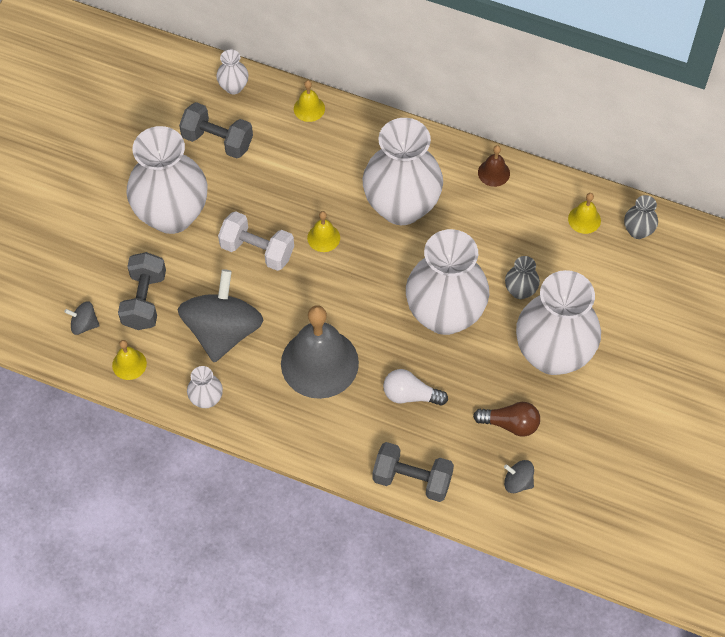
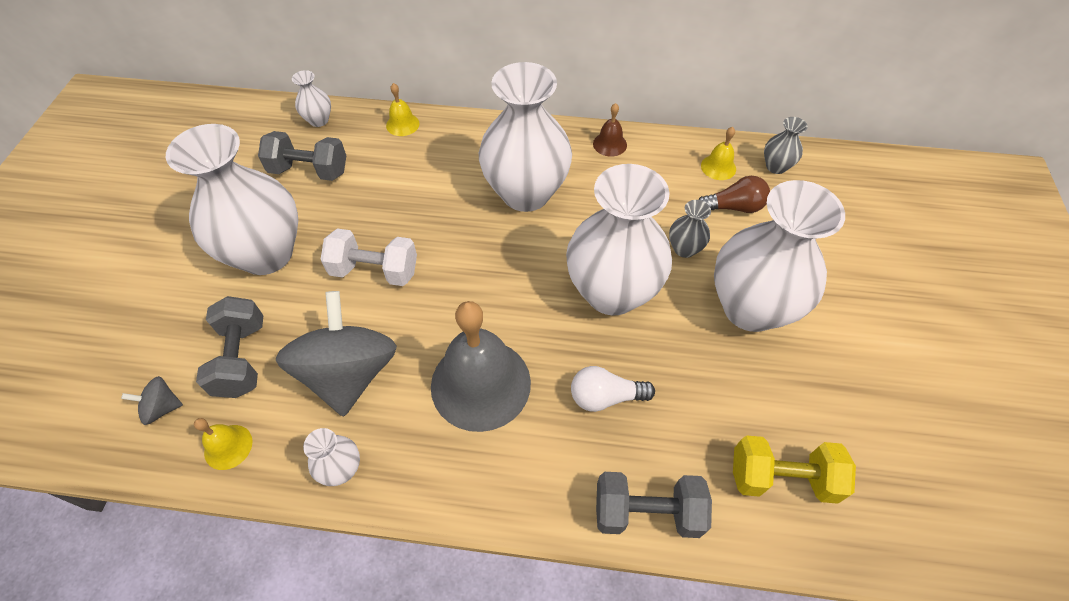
camera: 15 degrees left, 5 degrees down
(323, 237) = (449, 241): yellow bell -> none
(510, 424) = (739, 403): brown light bulb -> brown light bulb (733, 207)
(518, 482) = (782, 478): grey spinning top -> yellow dumbbell

